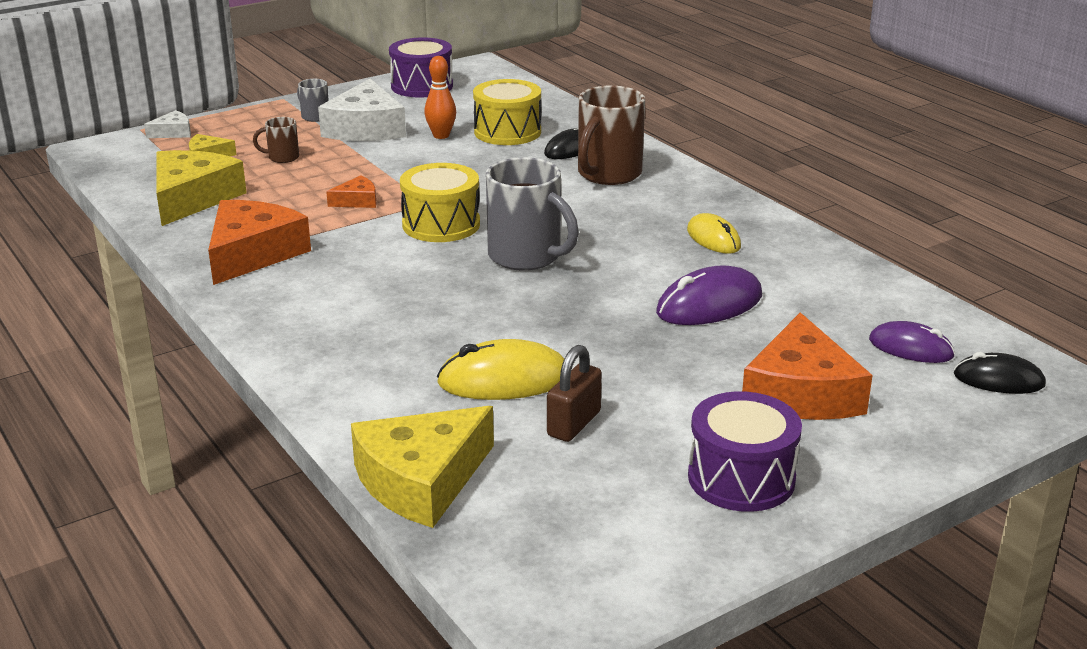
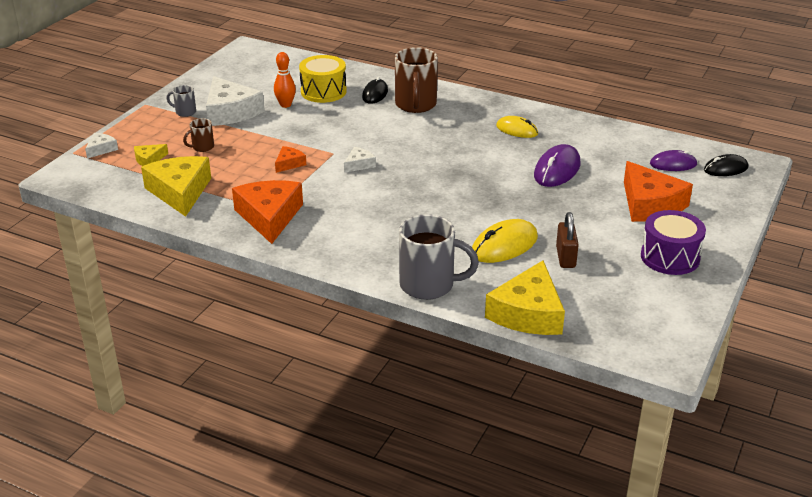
camera: 30 degrees left, 5 degrees up
(422, 86) = (228, 72): purple drum -> none
(441, 224) = (359, 164): yellow drum -> white cheese
(526, 257) = (431, 170): grey mug -> grey mug (429, 285)

